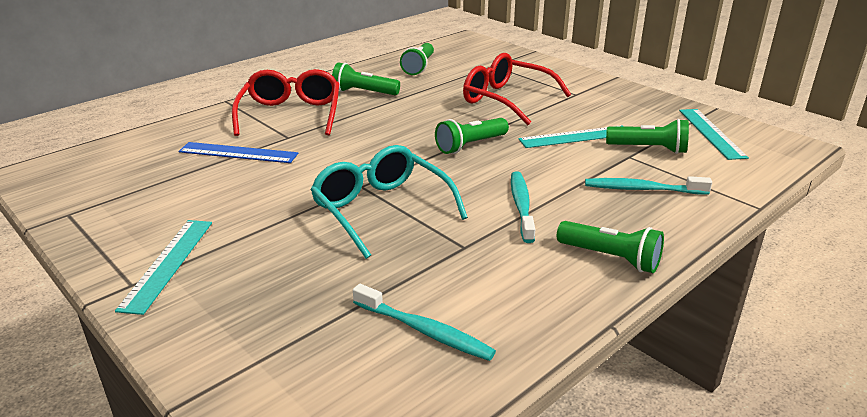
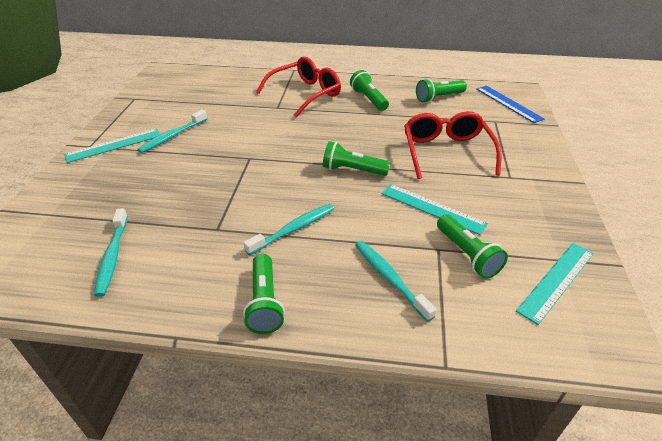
camera: 50 degrees right, 10 degrees up
(227, 215) = (173, 136): none -> turquoise toothbrush
(238, 153) = (240, 104): blue ruler -> blue ruler (508, 103)
(381, 209) = (229, 178): turquoise glasses -> none

